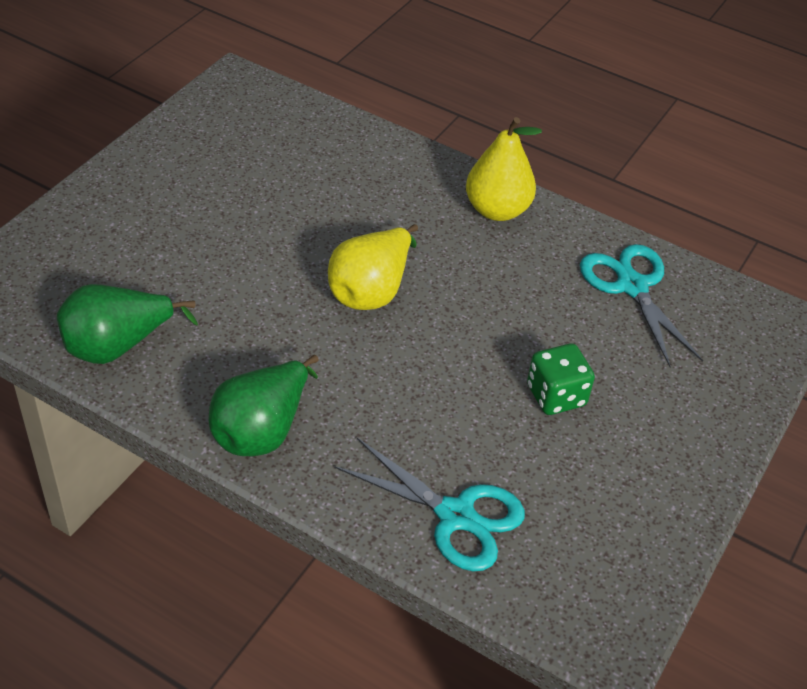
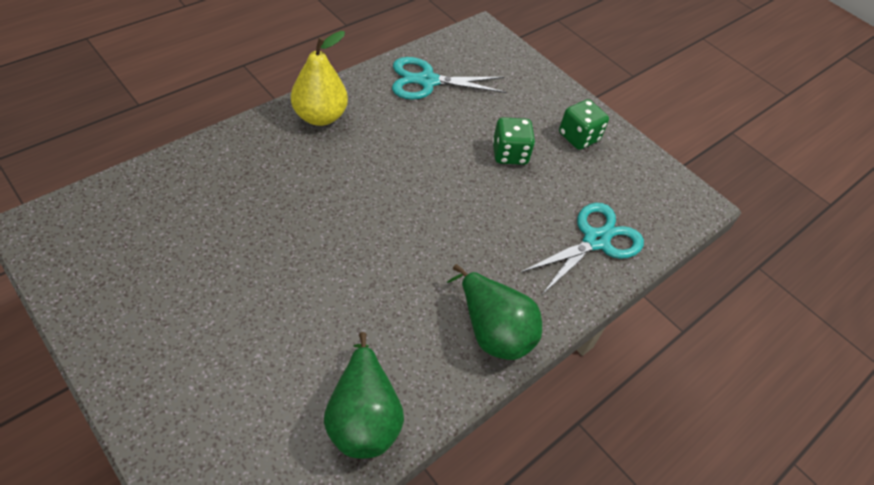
camera: 75 degrees left, 5 degrees up
(371, 291) = (372, 217): yellow pear -> none
(644, 469) = (578, 137): none -> green dice

